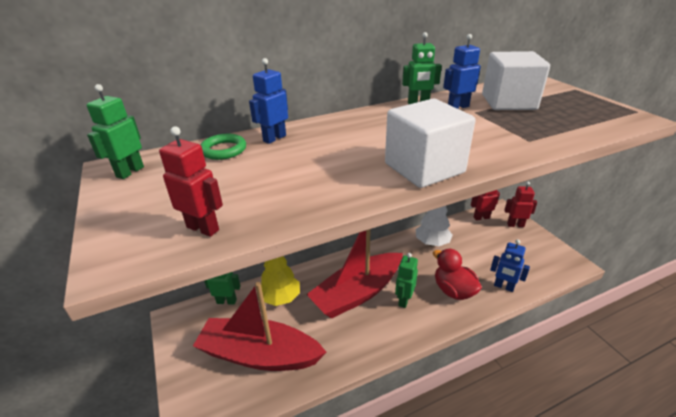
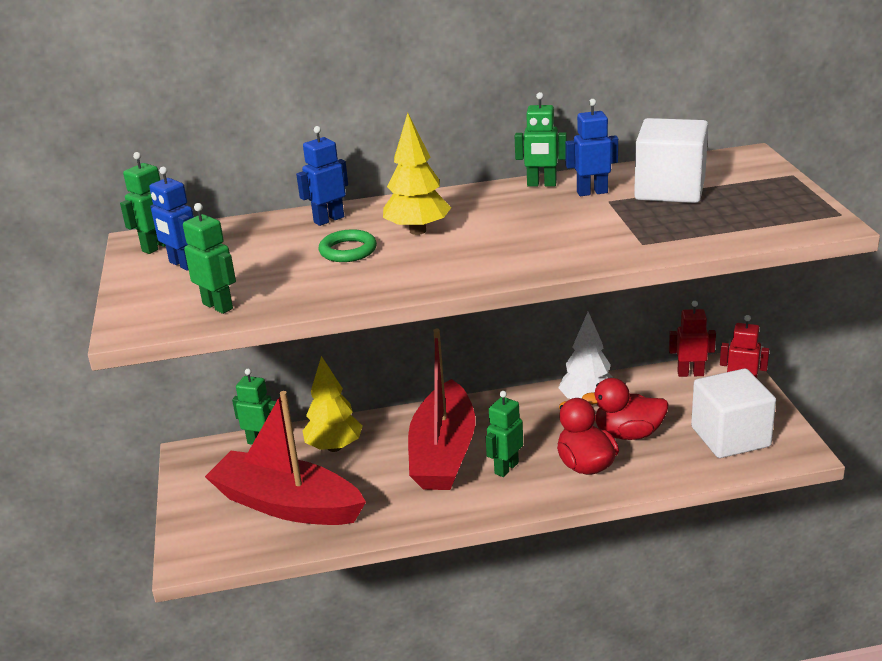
camera: 15 degrees right, 5 degrees down
(203, 228) = (218, 306): red robot -> green robot
(223, 150) = (264, 230): green ring -> green ring (348, 250)
(351, 142) = (418, 231): none -> yellow tree
(357, 293) = (443, 453): red boat -> red boat turned 60 degrees counterclockwise
(424, 168) = (482, 266): white cube -> white cube (730, 437)
(467, 263) = (628, 434): none -> red duck
(503, 287) = (664, 468): blue robot -> blue robot (182, 264)

